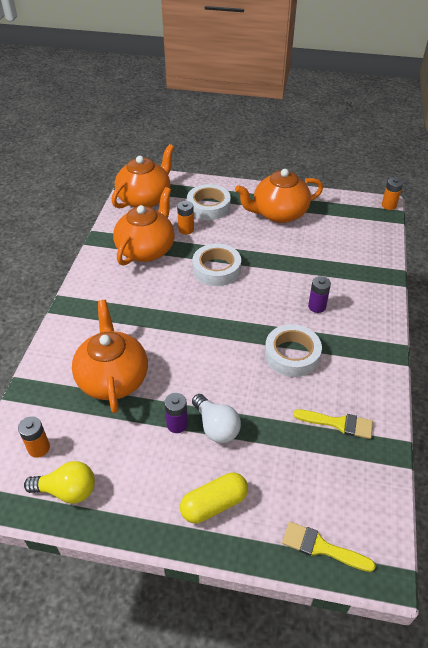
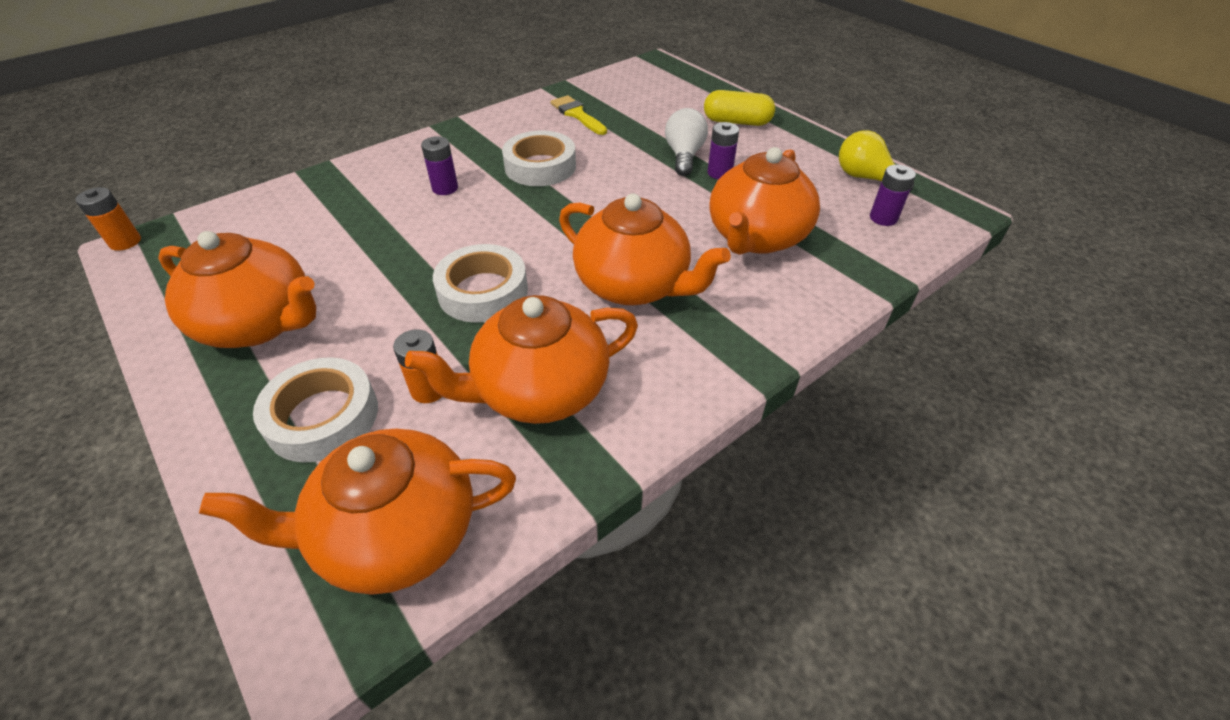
camera: 140 degrees left, 0 degrees up
(39, 448) = (883, 218): orange battery -> purple battery
(153, 310) = (633, 285): none -> orange teapot
(321, 547) = (681, 80): yellow brush -> none

